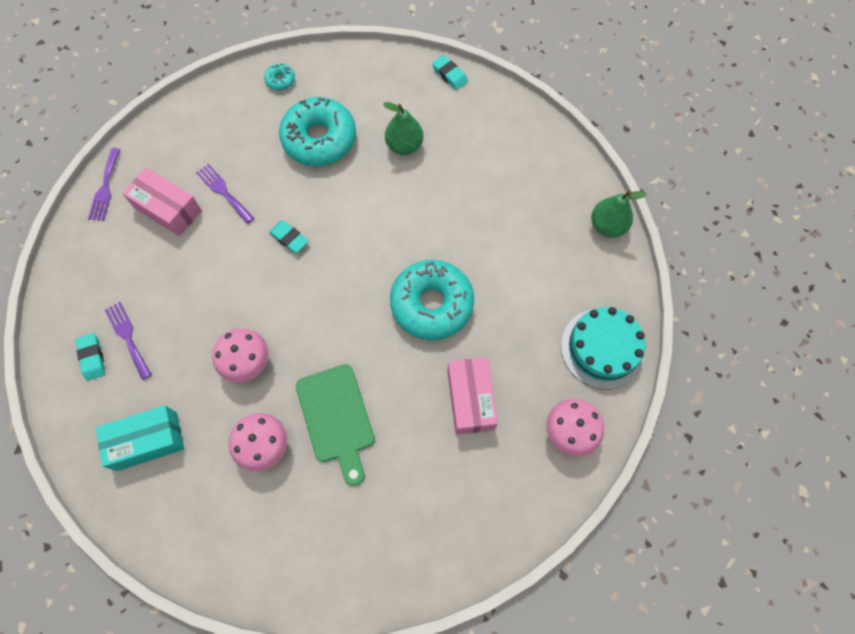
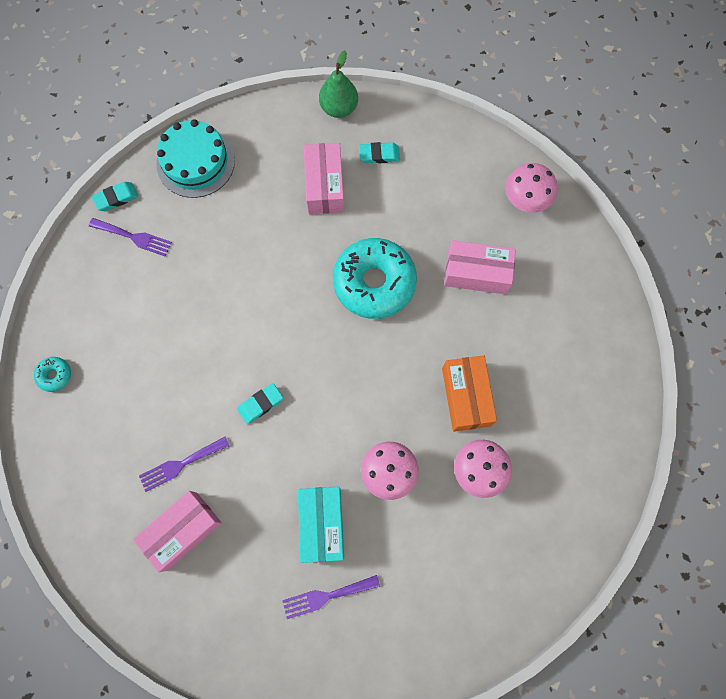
camera: 75 degrees left, 5 degrees up
(92, 357) = (340, 639): turquoise eraser -> turquoise eraser (379, 155)
(105, 188) = (129, 602): purple fork -> purple fork (134, 237)
(147, 441) = (446, 589): turquoise box -> turquoise box (322, 524)
(319, 139) = (149, 348): turquoise donut -> none
(336, 418) = (466, 397): green cutting board -> orange box
(404, 146) = (188, 264): green pear -> none
(518, 235) = (324, 186): none -> pink box
(602, 348) = (456, 150): turquoise cake -> turquoise cake (195, 162)

